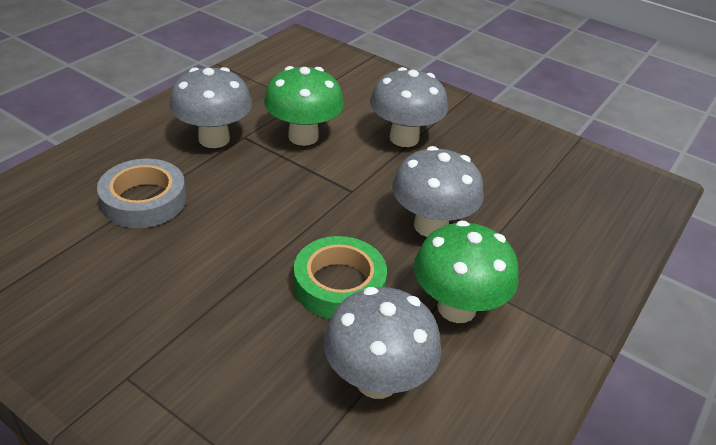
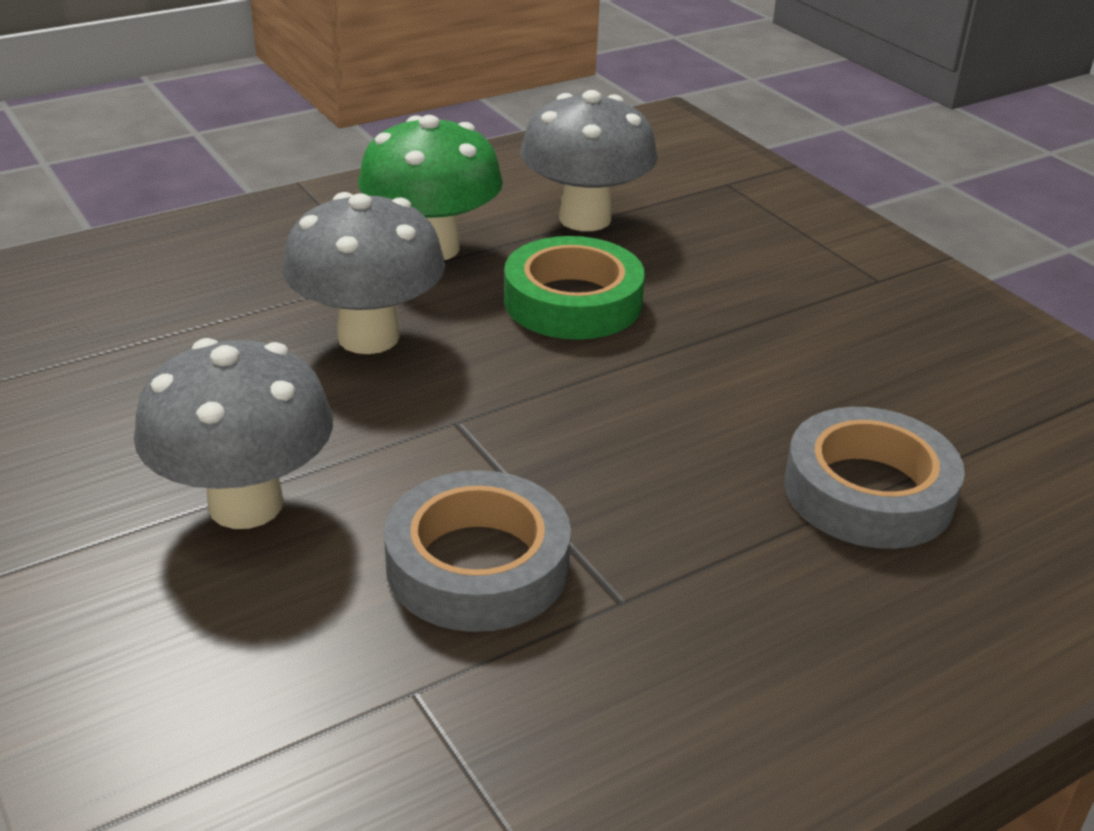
camera: 155 degrees left, 5 degrees down
(214, 139) = (698, 610): grey mushroom -> none
(303, 136) = (477, 565): green mushroom -> grey tape

